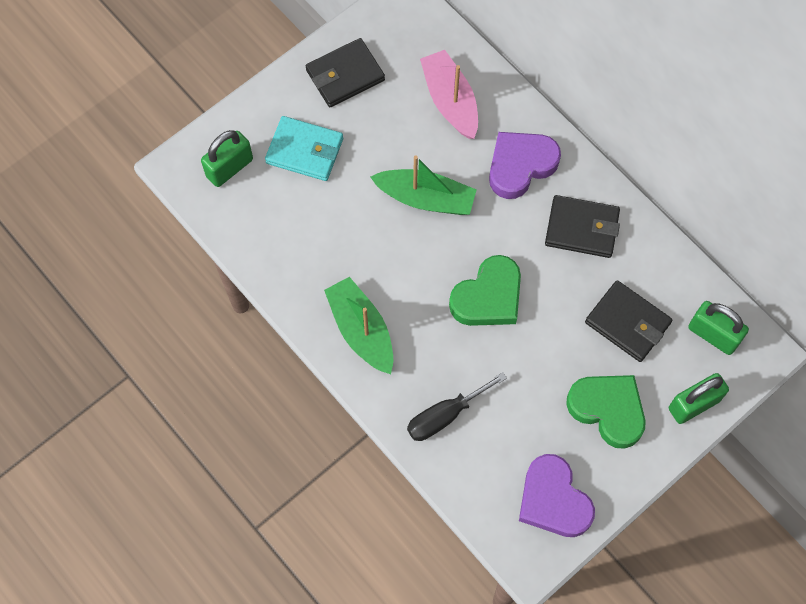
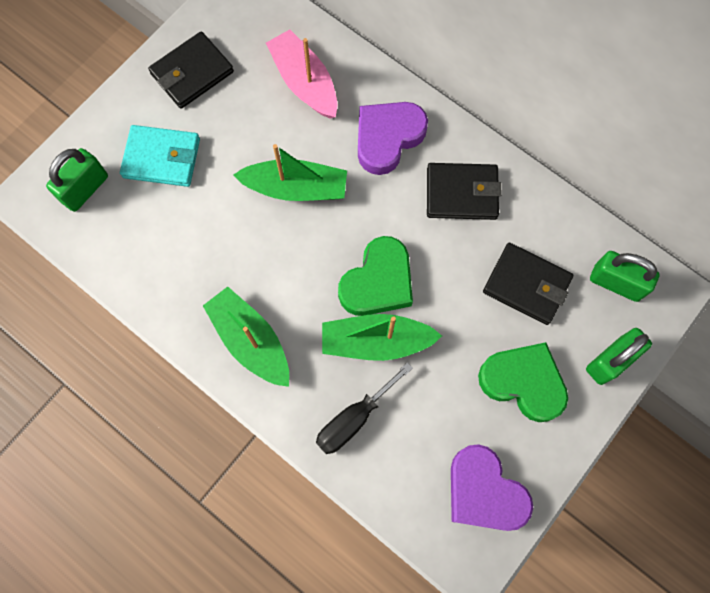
camera: 10 degrees left, 5 degrees up
(477, 350) = (376, 341): none -> green boat

